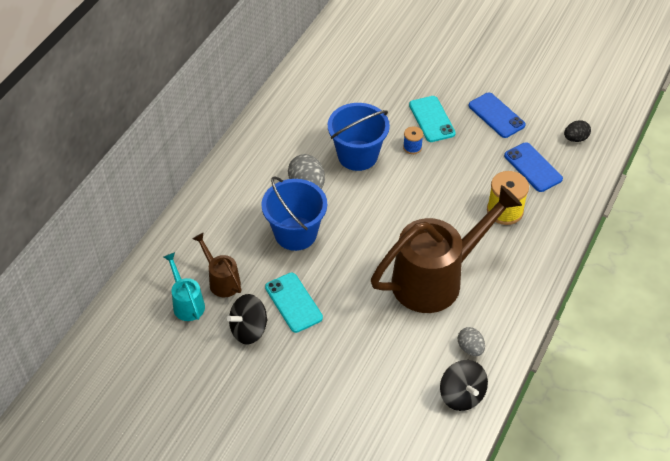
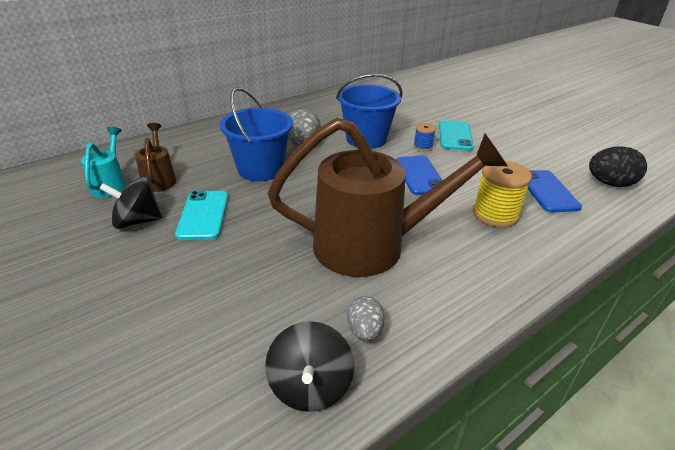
camera: 25 degrees right, 15 degrees down
(496, 115) = (524, 148): blue phone -> blue phone (419, 175)
(575, 138) = (610, 184): black egg -> black egg, size x1.60

